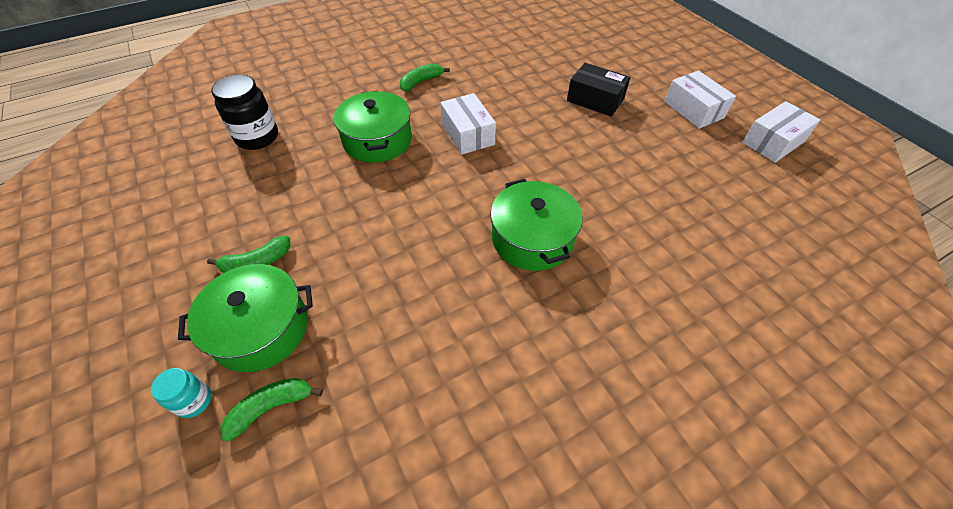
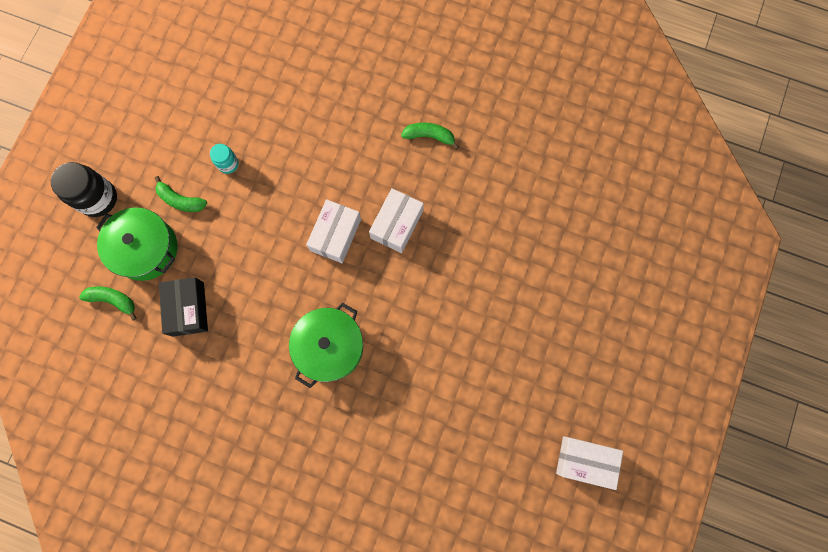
camera: 50 degrees right, 25 degrees up
(194, 401) = (88, 260): turquoise jar -> turquoise jar (228, 164)
(257, 137) = (271, 86): black jar -> black jar (98, 198)
(377, 140) = (336, 168): green pot -> none
(595, 100) = (524, 288): black box -> black box (188, 309)
(693, 110) = (579, 375): white box -> white box (335, 235)

